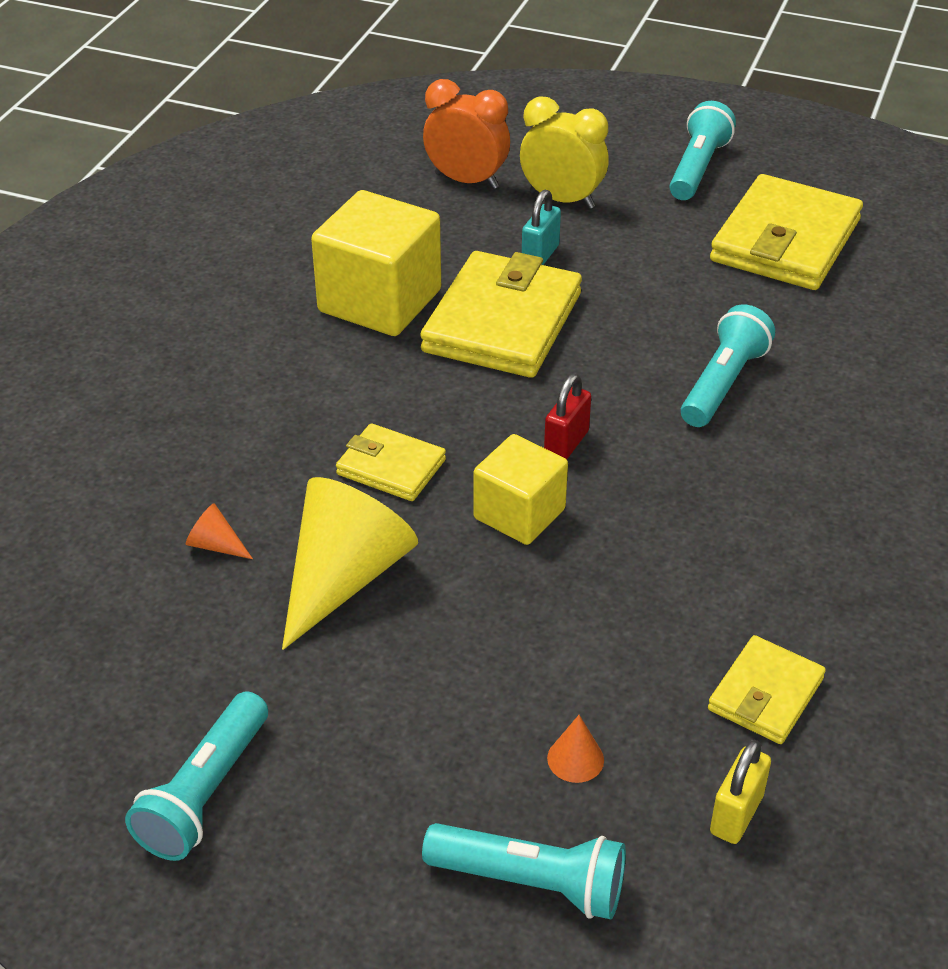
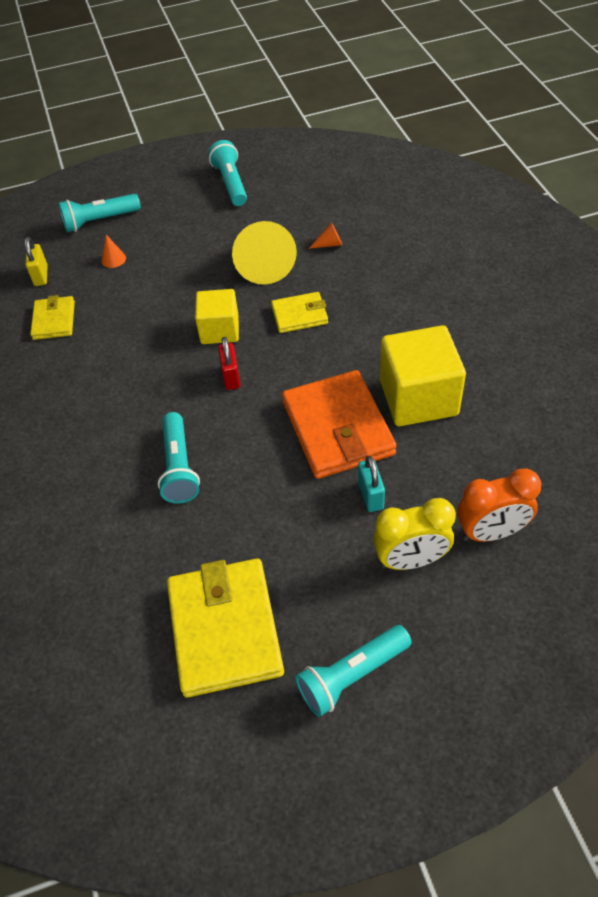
camera: 145 degrees right, 10 degrees up
(502, 322) = (338, 428): yellow wallet -> orange wallet
(697, 168) = (351, 675): turquoise flashlight -> turquoise flashlight turned 75 degrees clockwise

